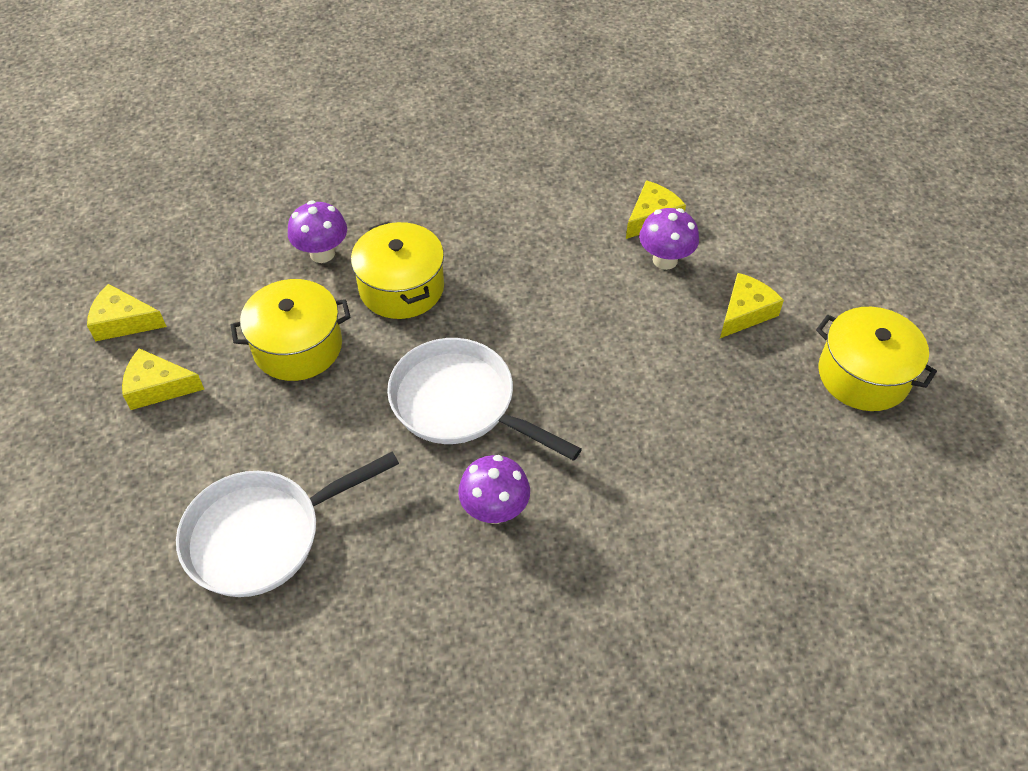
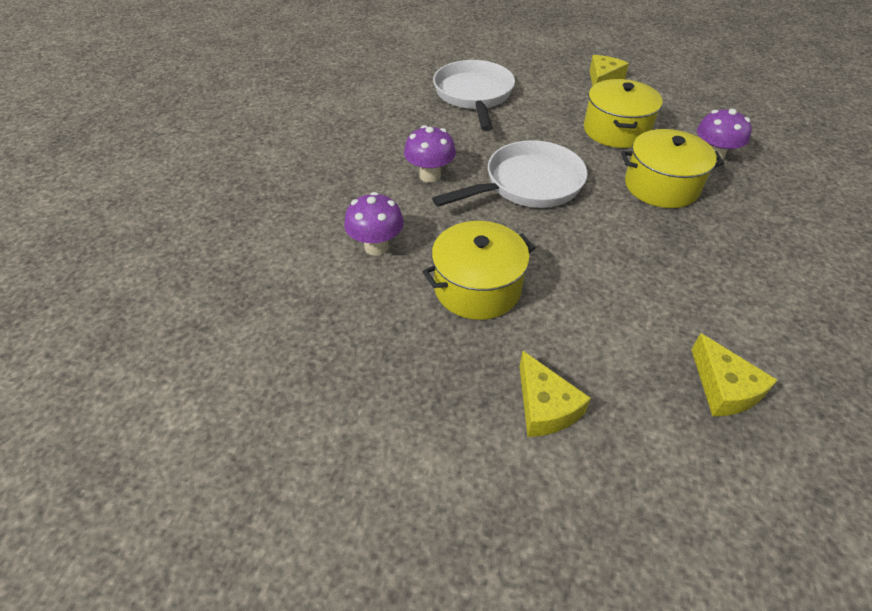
camera: 115 degrees right, 5 degrees down
(123, 322) = (664, 76): yellow cheese -> none
(665, 260) = (648, 370): purple mushroom -> purple mushroom (376, 247)
(863, 375) = (406, 474): yellow pot -> yellow pot (477, 287)

